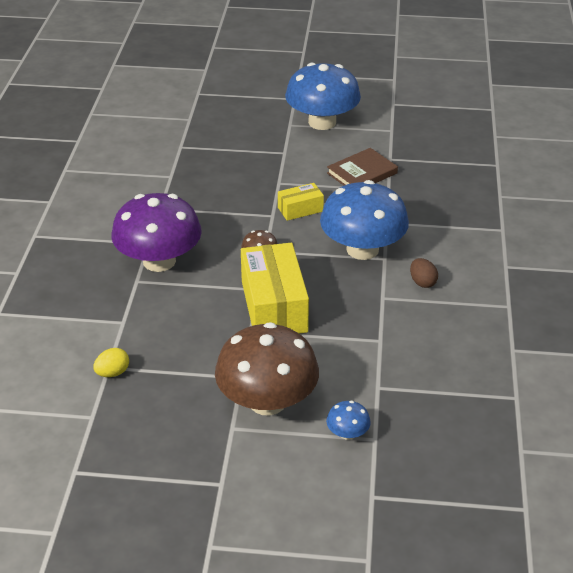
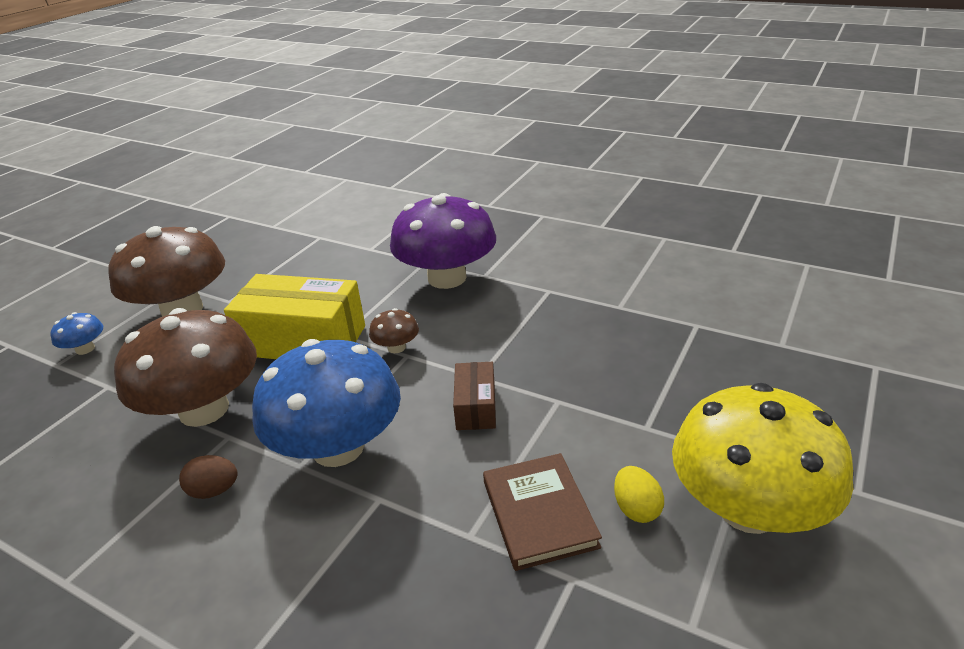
camera: 115 degrees right, 5 degrees down
(113, 373) = (310, 238): yellow egg -> yellow egg (636, 509)
(300, 209) = (476, 407): yellow box -> brown box
(322, 122) = (748, 508): blue mushroom -> yellow mushroom
(368, 321) = (204, 409): none -> brown mushroom

